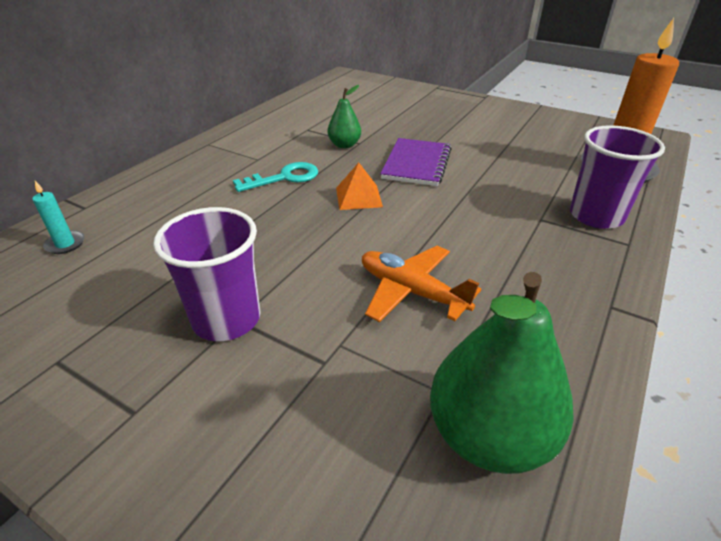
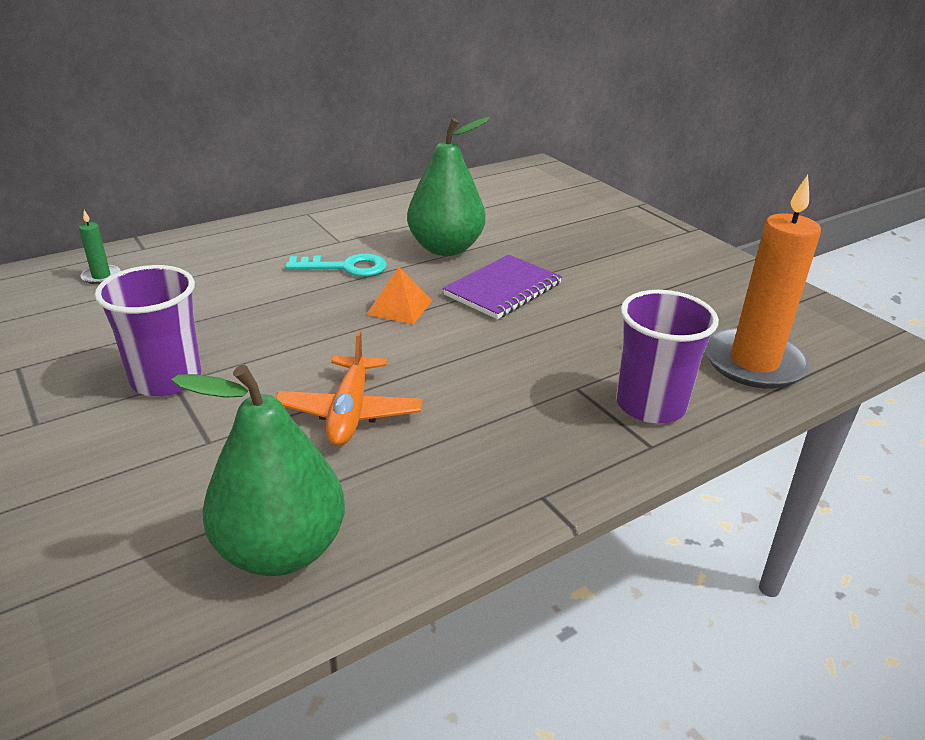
camera: 25 degrees right, 5 degrees down
(65, 244) = (101, 276): turquoise candle -> green candle
(344, 145) = (445, 248): green pear -> green pear, size x1.86
(411, 292) = (350, 412): orange plane -> orange plane turned 150 degrees counterclockwise

